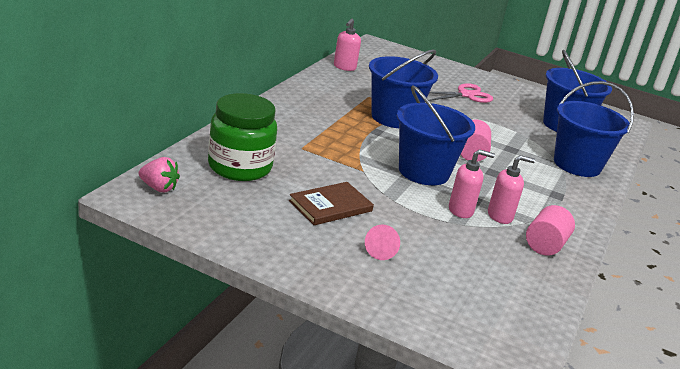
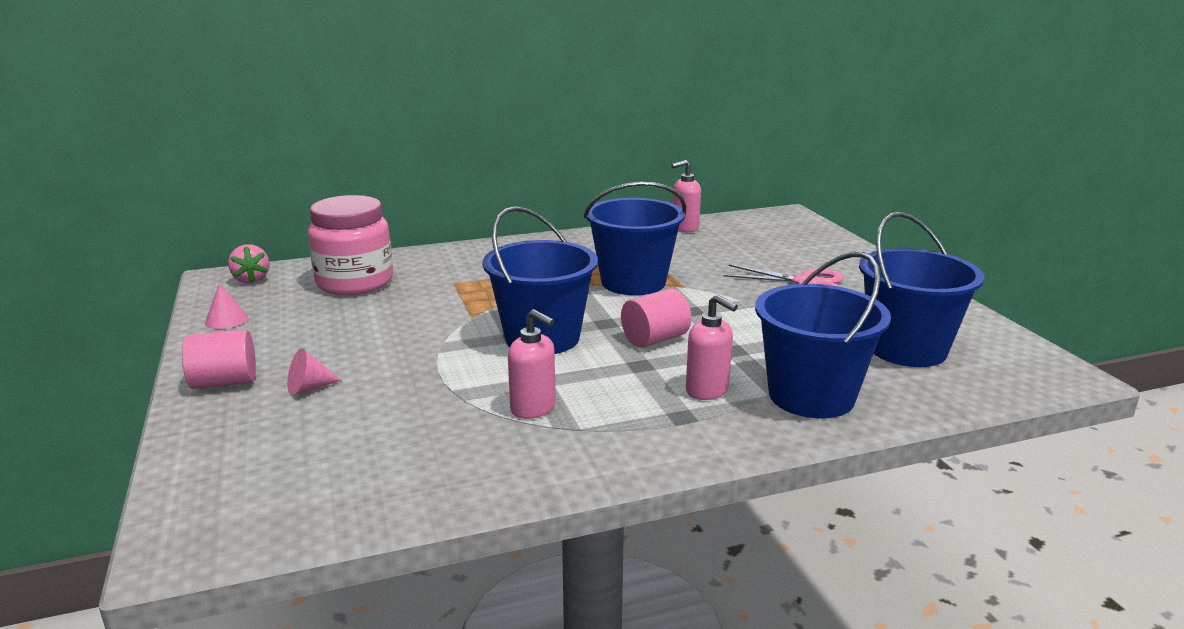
camera: 50 degrees right, 5 degrees down
(222, 227) = (226, 320): none -> pink cone
(240, 167) = (355, 282): green jar -> pink jar
(330, 206) = (359, 335): brown book -> none
(461, 210) = (495, 386): pink soap dispenser -> pink soap dispenser (707, 391)
(545, 245) = (519, 459): pink cylinder -> pink cylinder (224, 382)

